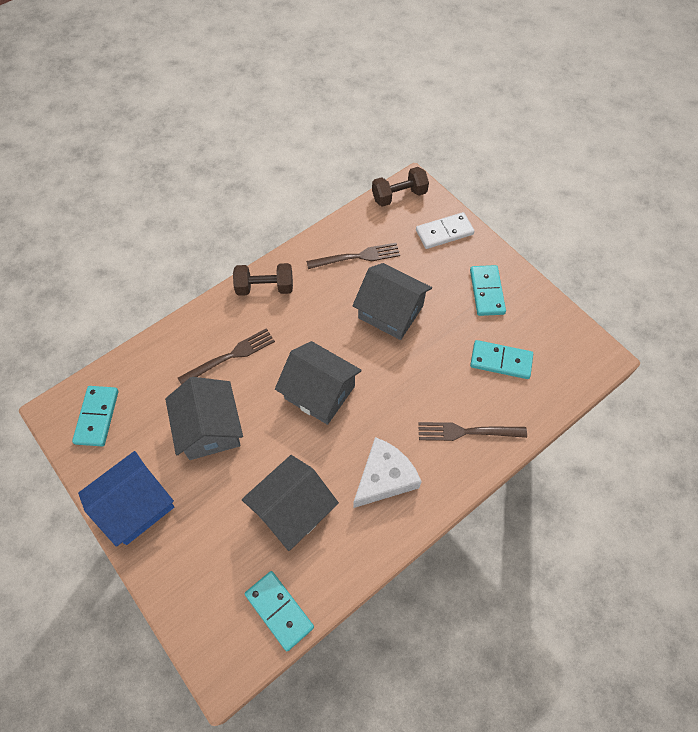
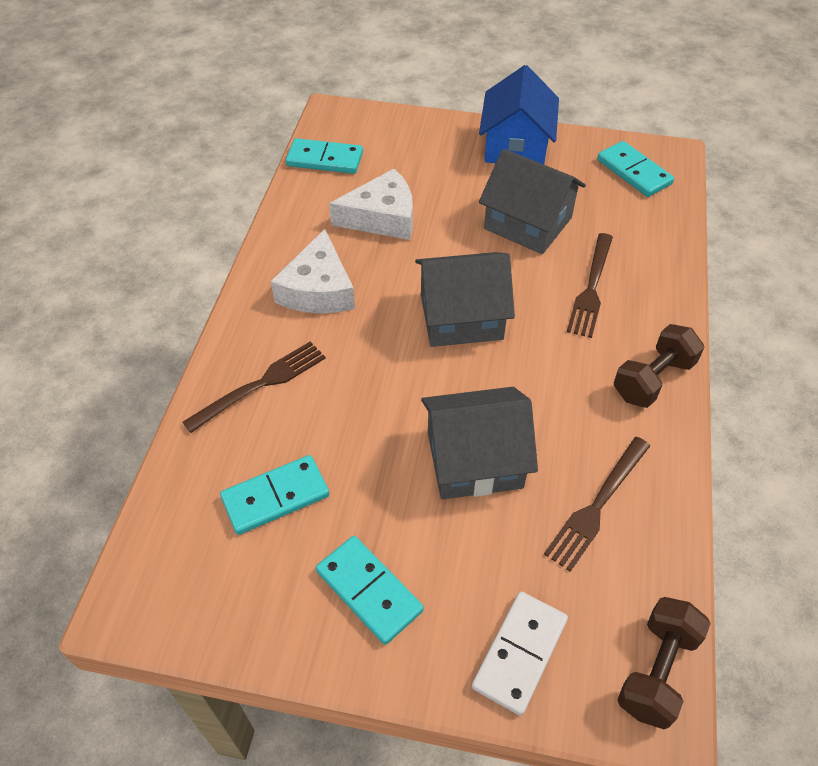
camera: 140 degrees right, 10 degrees down
(292, 509) = (382, 217): grey house -> white cheese

